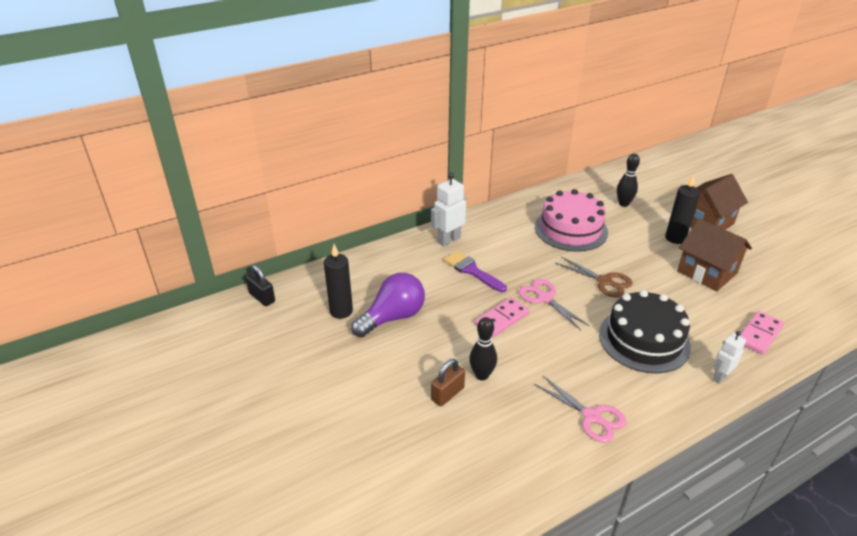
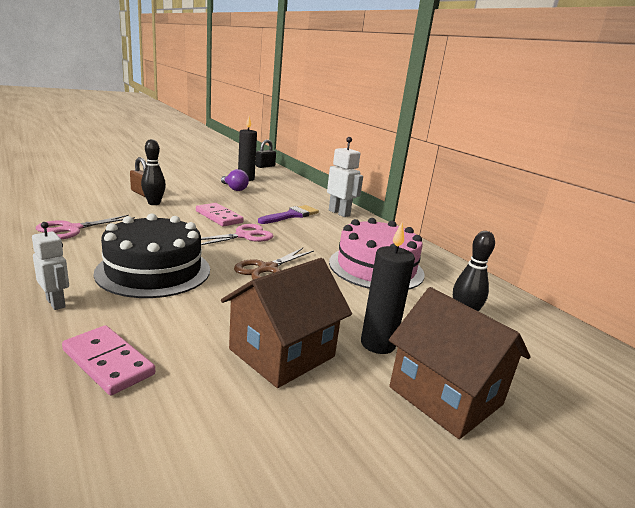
camera: 85 degrees right, 15 degrees down
(393, 317) = (234, 189): purple light bulb -> purple light bulb, size x0.59

